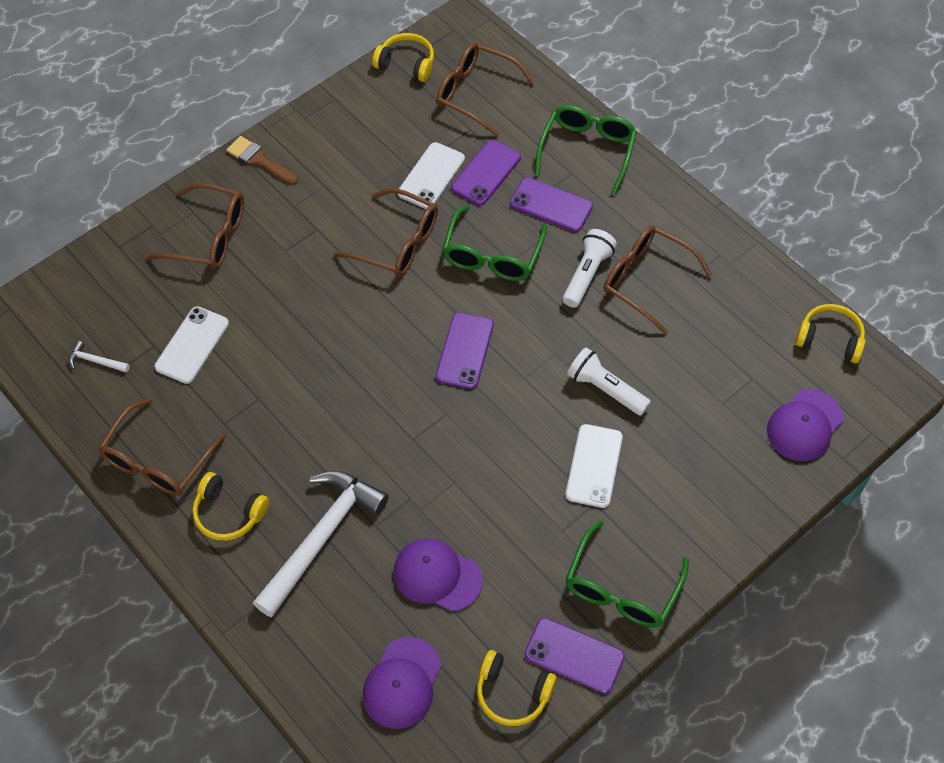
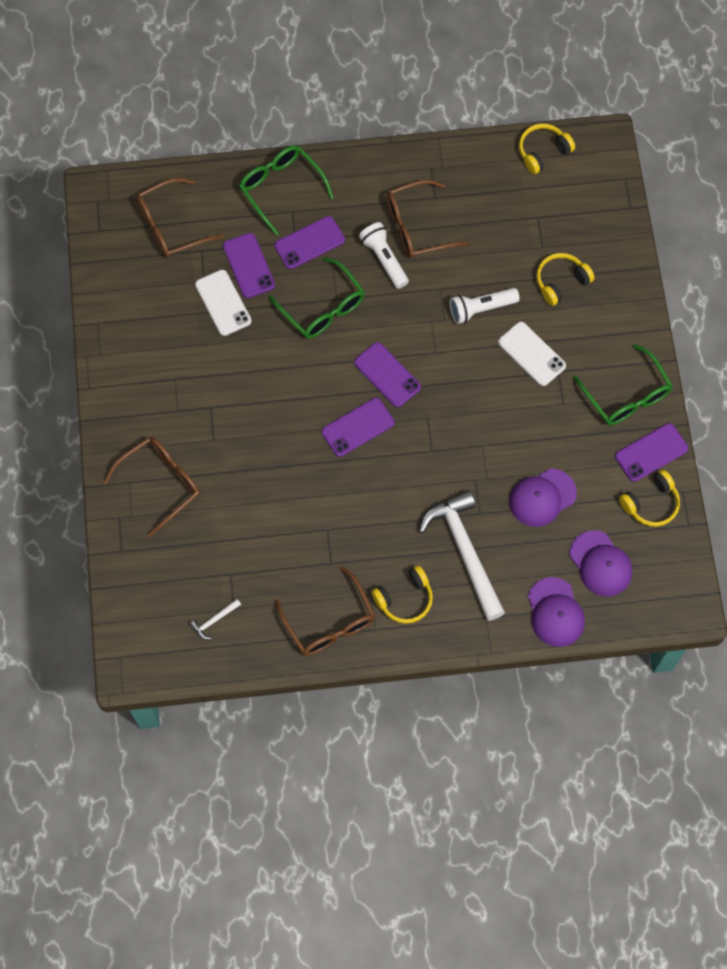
camera: 55 degrees left, 10 degrees up
(192, 345) = (249, 548): white phone -> none
(259, 160) = (116, 409): brown brush -> none
(388, 359) = (358, 427): none -> purple phone
(398, 243) = (265, 361): brown glasses -> none
(406, 64) = (104, 254): yellow headphones -> yellow headphones (561, 282)
(804, 425) = (592, 212): purple cap -> purple cap (555, 612)

